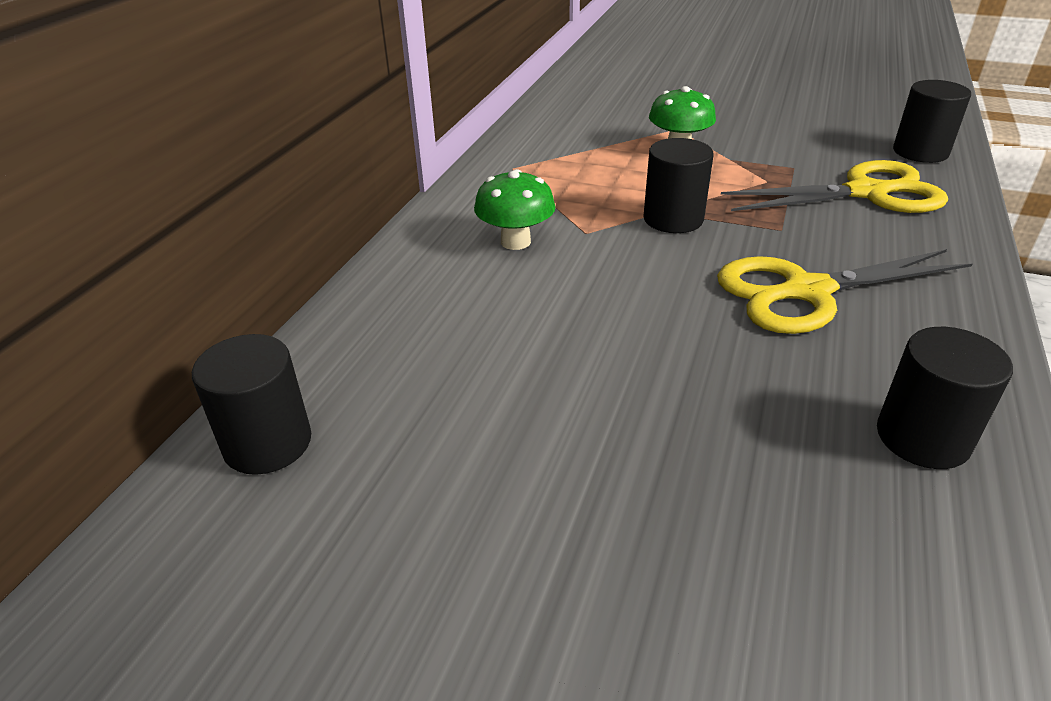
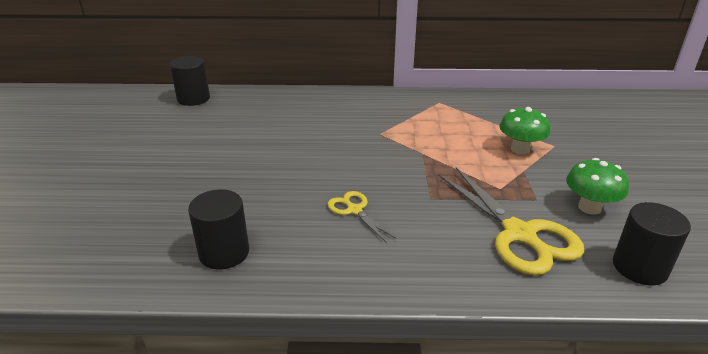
camera: 70 degrees right, 5 degrees down
(515, 241) = (357, 117): green mushroom -> green mushroom (589, 207)
(673, 219) = (415, 158): black cylinder -> none
(807, 292) = (354, 210): yellow scissors -> yellow scissors, size x0.51

